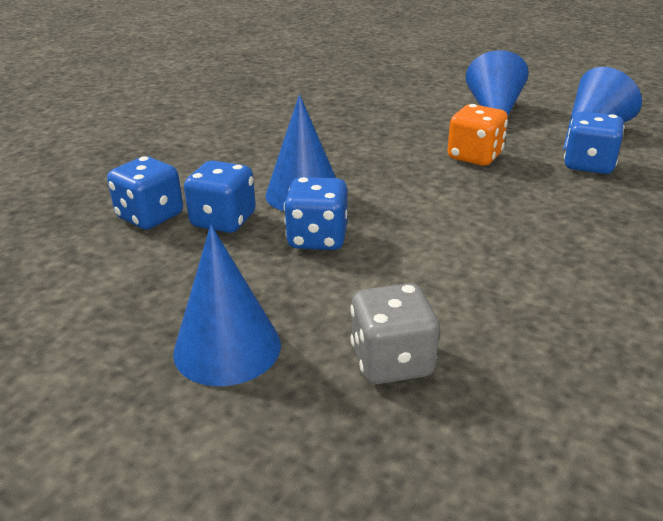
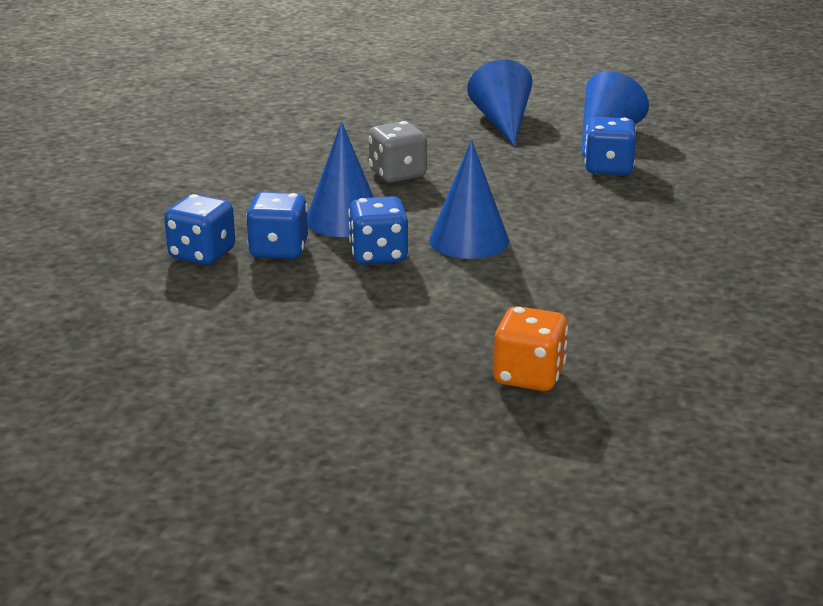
camera: 15 degrees left, 5 degrees down
(227, 348) = (345, 341): blue cone -> blue cone (469, 240)
(392, 362) = (485, 333): grey dice -> grey dice (397, 174)
(474, 157) = (498, 170): orange dice -> orange dice (528, 376)

